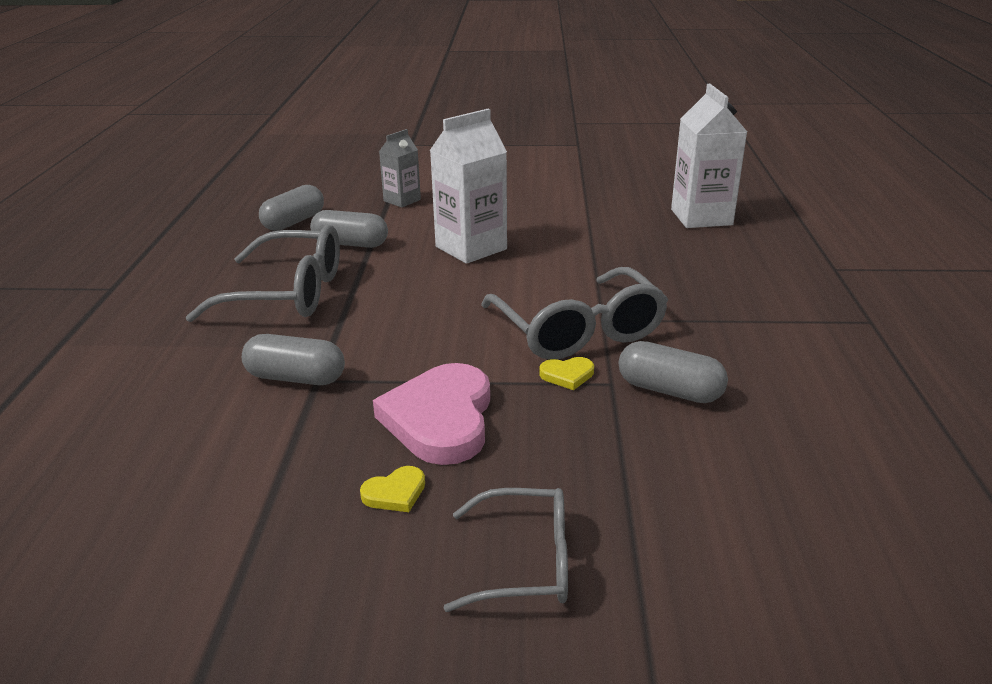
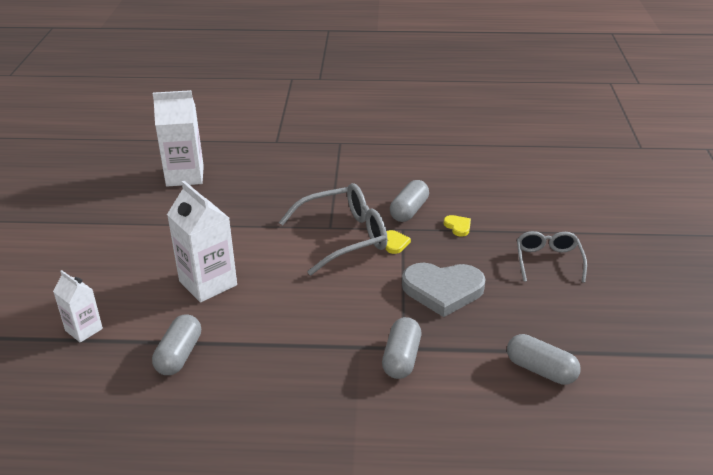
camera: 90 degrees left, 5 degrees up
(288, 293) = (271, 382): grey glasses -> none
(294, 222) = (111, 403): grey capsule -> grey capsule (541, 370)
(395, 493) = (510, 303): yellow heart -> yellow heart (458, 227)
(402, 200) = (84, 329): grey carton -> white carton
(440, 419) = (443, 290): pink heart -> grey heart

